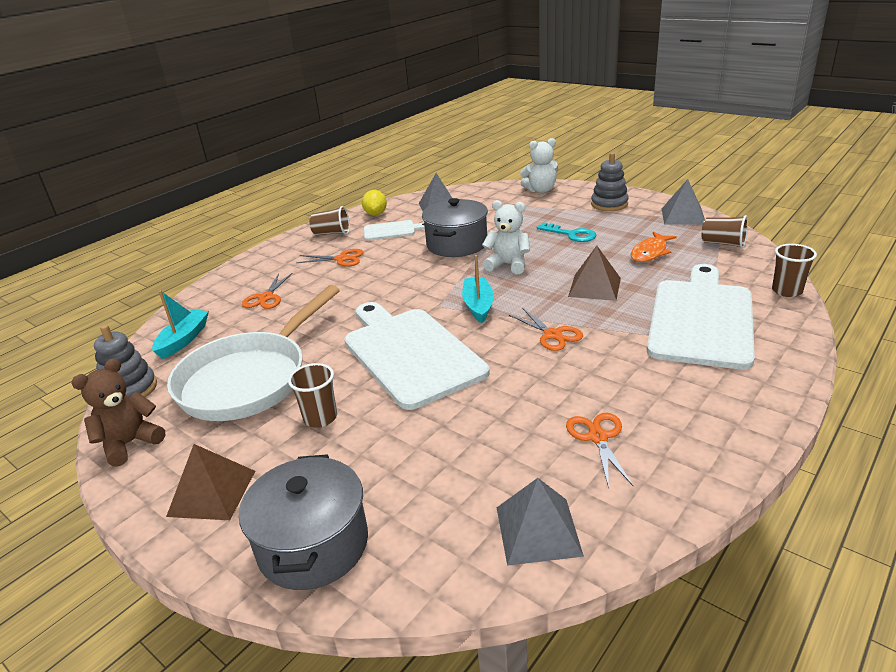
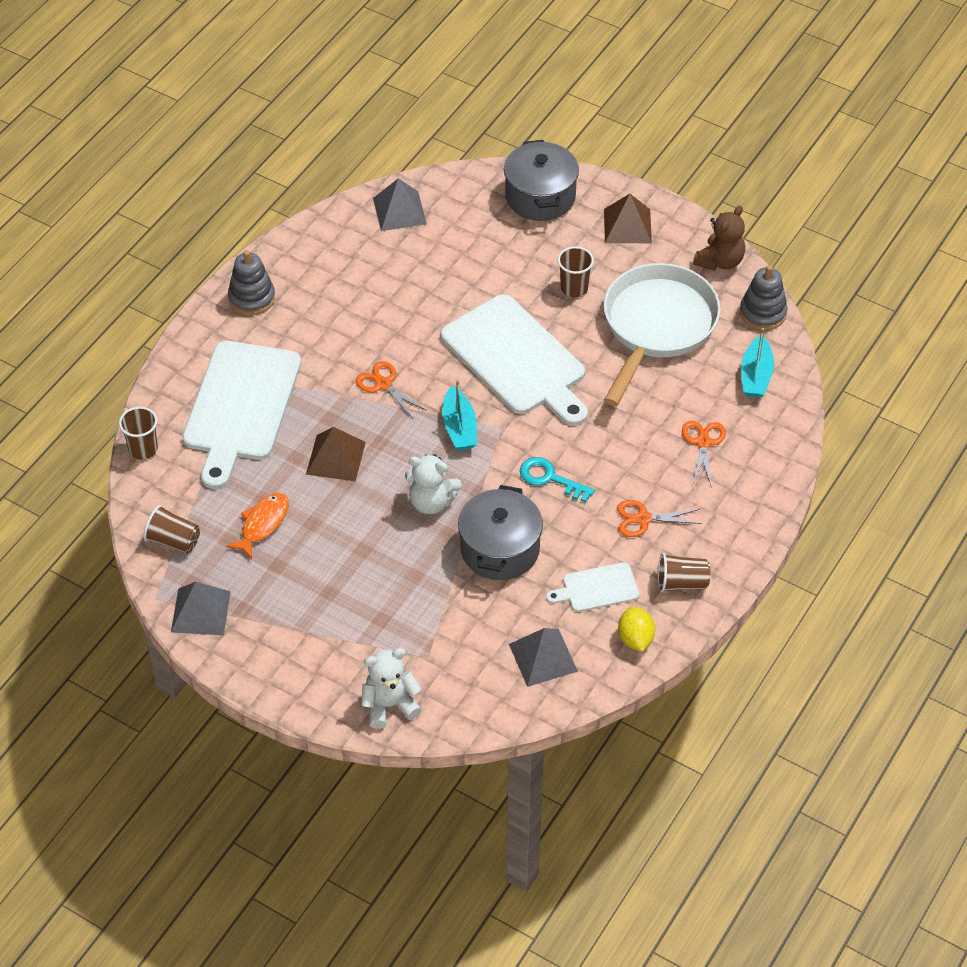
camera: 170 degrees right, 20 degrees up
(571, 234) = (352, 569): turquoise key -> turquoise key (550, 478)
(597, 437) = (354, 277): orange scissors -> none
(609, 204) = (292, 651): grey stacking toy -> grey stacking toy (252, 298)

